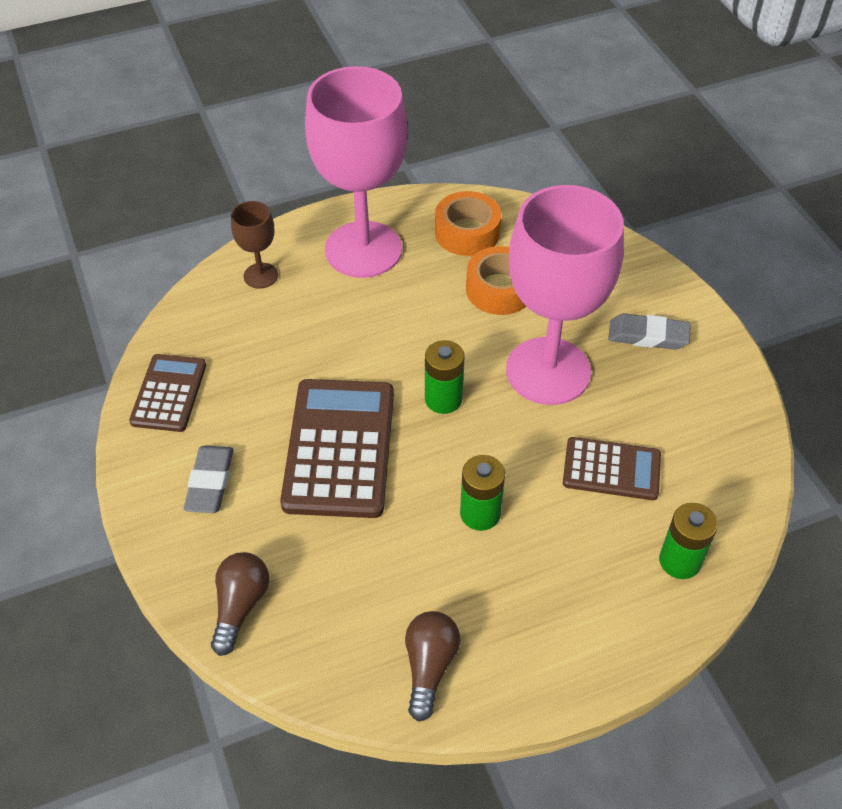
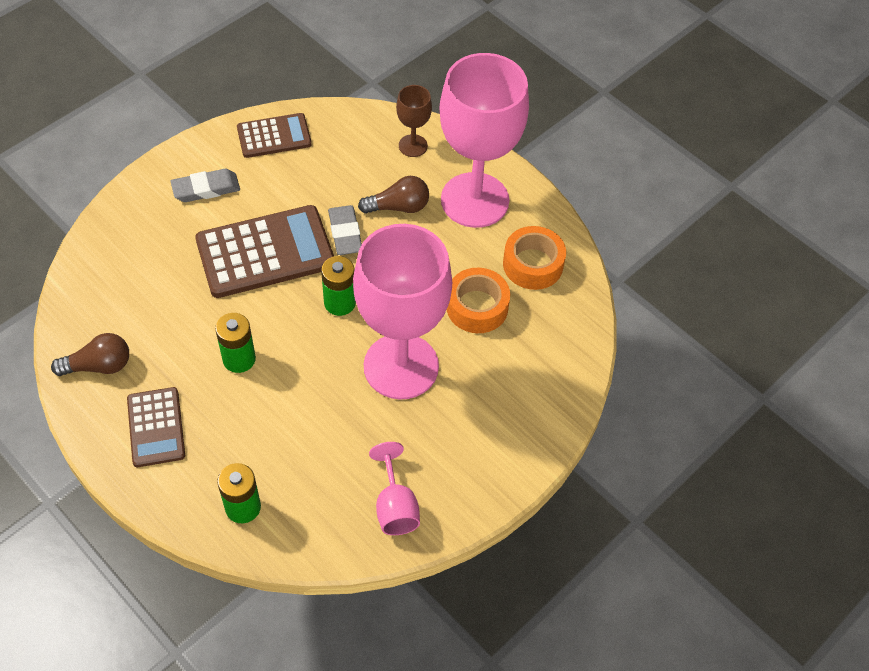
camera: 65 degrees right, 5 degrees up
(240, 606) = (113, 242): brown light bulb -> brown light bulb (398, 207)
(611, 469) = (316, 437): brown calculator -> brown calculator (156, 427)
(648, 336) = (475, 431): grey eraser -> grey eraser (345, 233)
(716, 425) = (395, 506): none -> pink goblet

